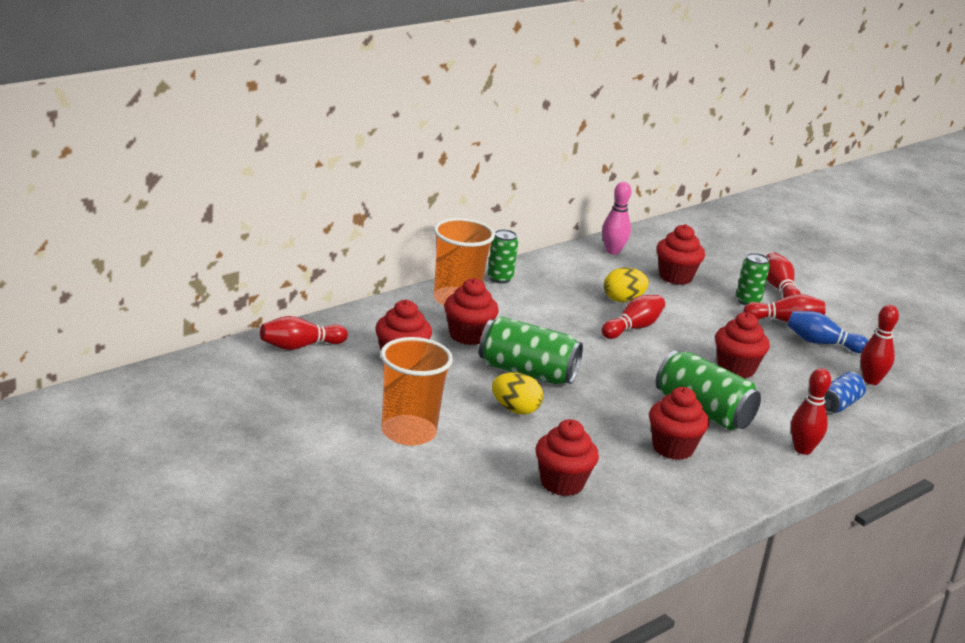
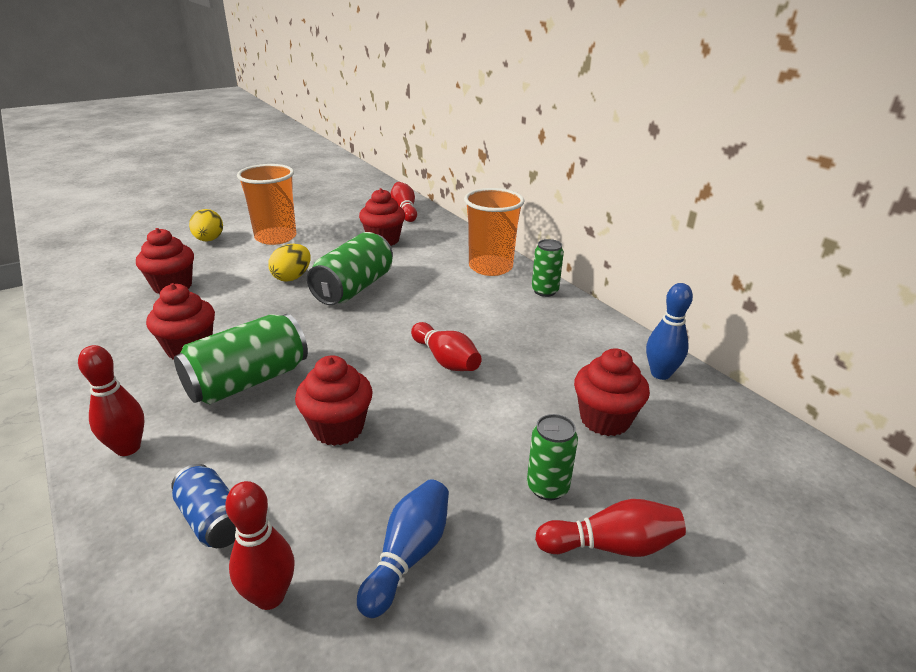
camera: 100 degrees right, 5 degrees up
(468, 336) = (422, 267): red cupcake -> none
(612, 251) = (660, 374): pink bowling pin -> blue bowling pin
(623, 300) = (518, 363): yellow egg -> yellow egg (209, 240)
(785, 321) = (484, 521): red bowling pin -> none

